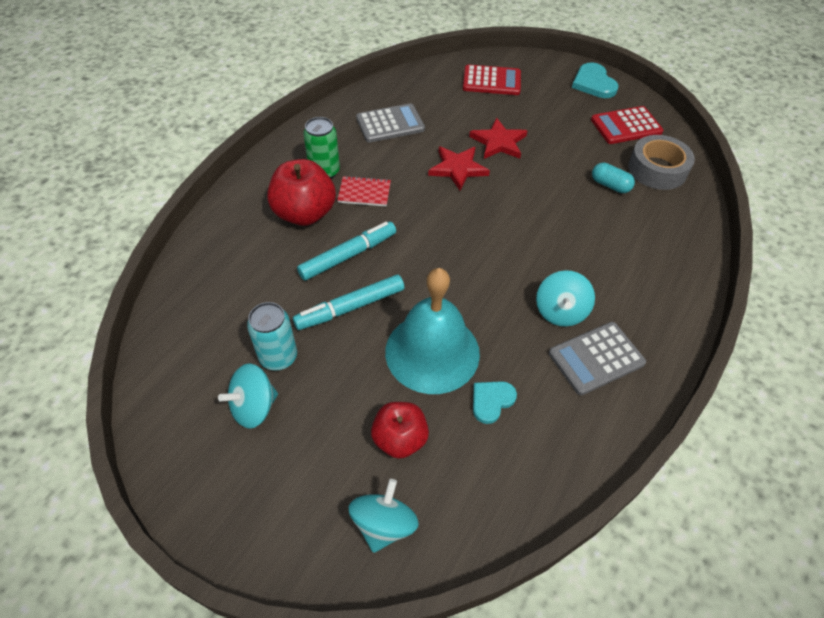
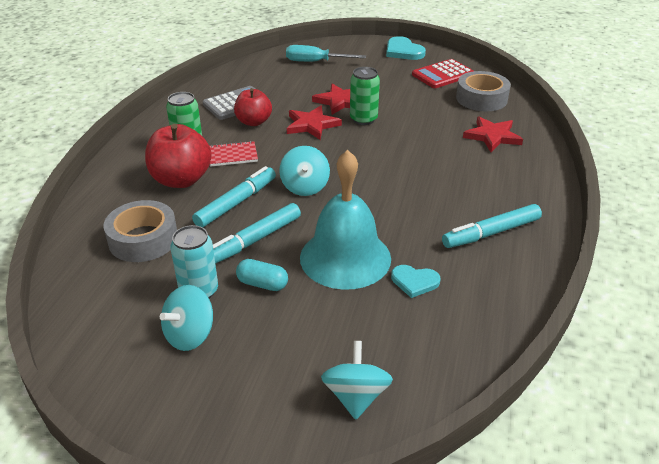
camera: 15 degrees left, 15 degrees down
(246, 280) = (143, 239): none -> grey tape
(400, 439) = (343, 328): red apple -> red apple (253, 122)
(491, 81) = (315, 62): red calculator -> turquoise screwdriver
(491, 401) = (414, 282): turquoise heart -> turquoise heart turned 105 degrees counterclockwise
(515, 172) = (363, 119): none -> green can
(560, 311) = (446, 207): turquoise spinning top -> turquoise spinning top (305, 187)
(596, 358) = (491, 233): grey calculator -> turquoise marker
(610, 185) = (448, 115): turquoise capsule -> turquoise capsule (262, 284)
(649, 226) = (492, 136): none -> red star

